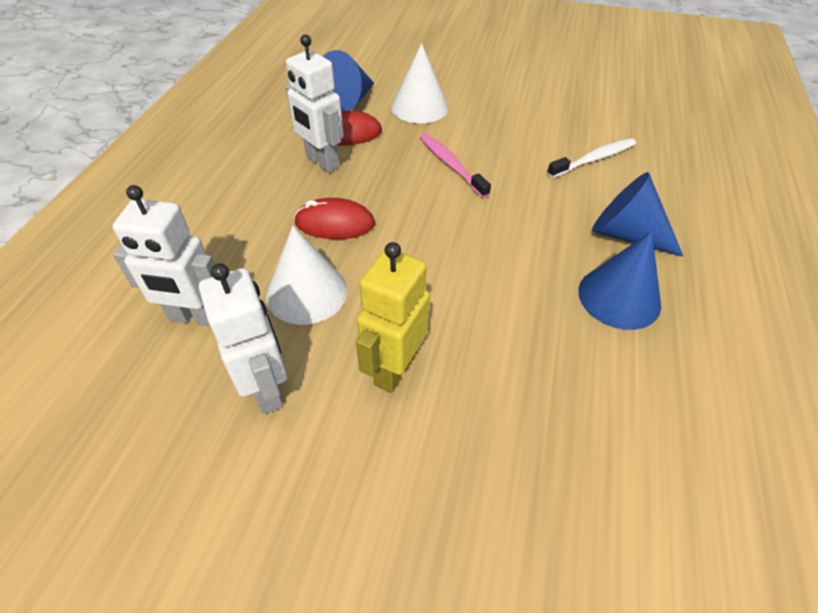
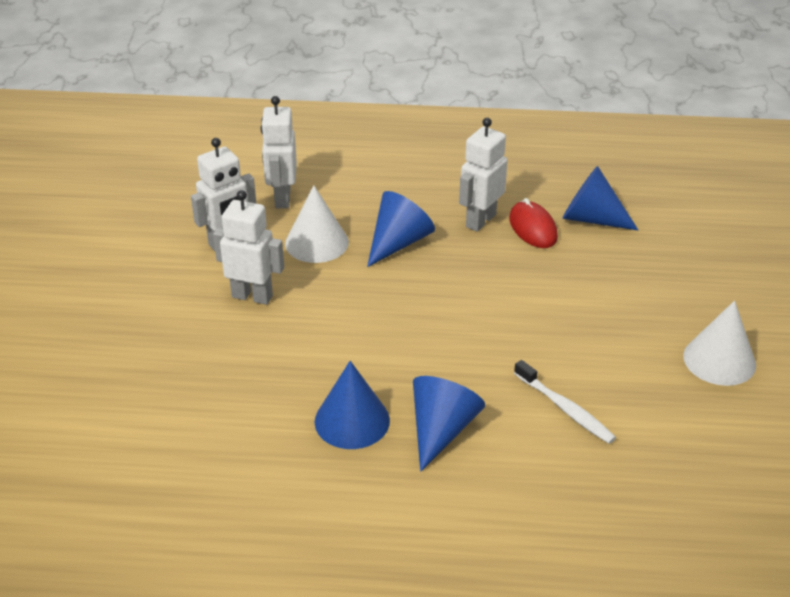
camera: 80 degrees right, 10 degrees down
(335, 223) = (398, 242): red mouse -> blue cone
(394, 369) = (252, 296): yellow robot -> white robot
(419, 107) = (606, 269): white cone -> white cone (719, 360)
(451, 165) = (509, 301): pink toothbrush -> none

